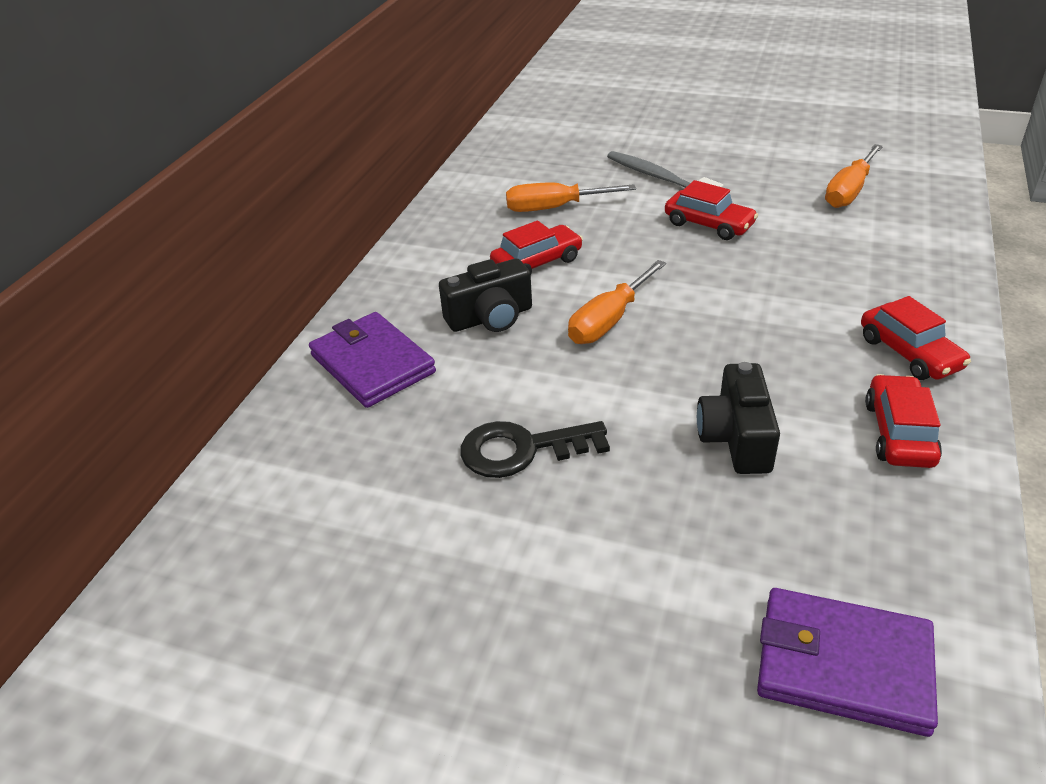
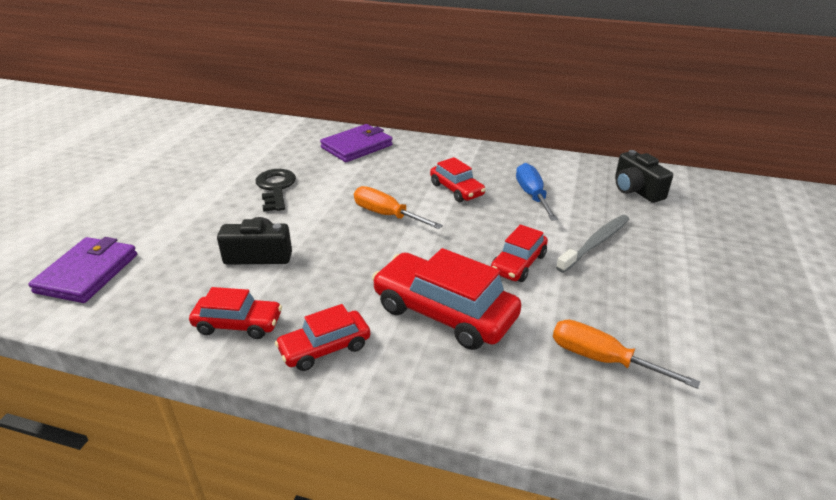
camera: 85 degrees right, 5 degrees down
(490, 317) = (394, 176): black camera -> black camera (636, 190)
(554, 208) = (532, 195): orange screwdriver -> blue screwdriver
(814, 273) = (444, 313): none -> red car

